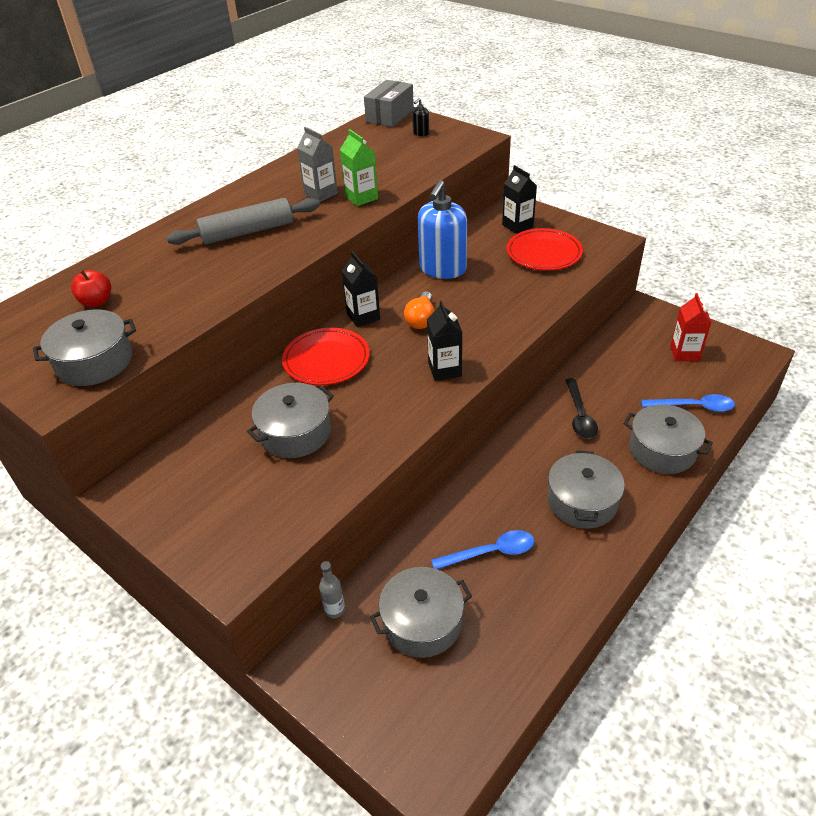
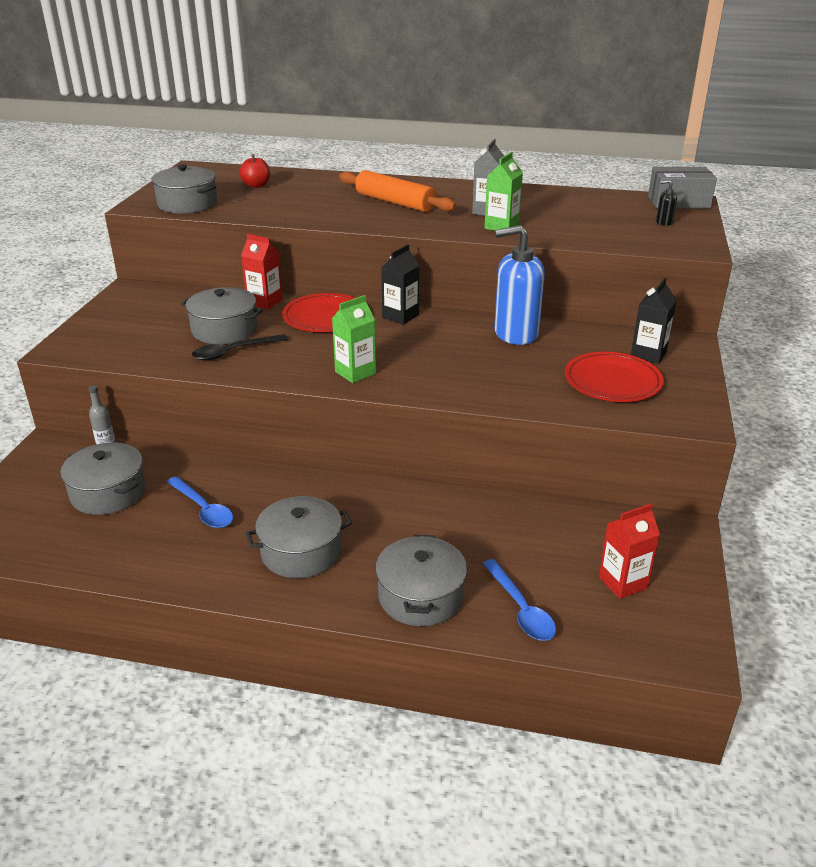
camera: 60 degrees right, 10 degrees down
(247, 232) = (395, 202): grey rolling pin -> orange rolling pin
(258, 391) = (264, 302): none -> red carton
(421, 319) = (422, 343): orange light bulb -> none
(444, 369) = (355, 373): black carton -> green carton
(579, 415) = (434, 521): black spoon -> black spoon (234, 352)

